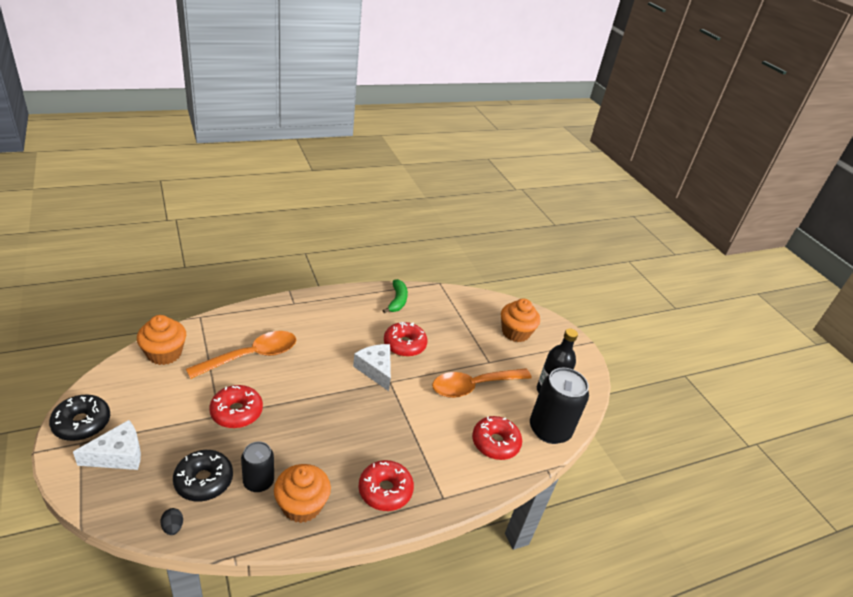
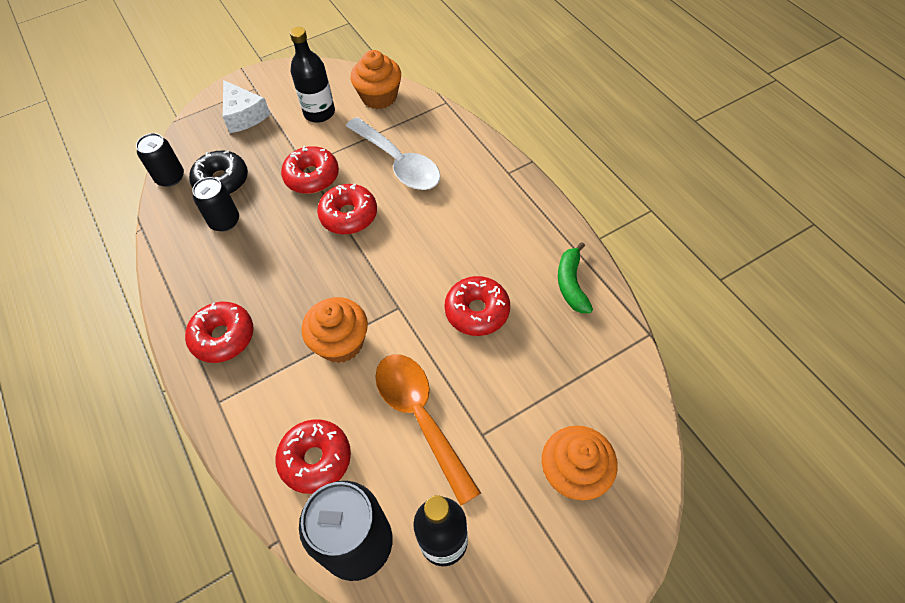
camera: 90 degrees right, 20 degrees up
(82, 423) = (276, 80): black donut -> none
(157, 396) = (319, 113): none -> black bottle
(173, 527) = (170, 177): black egg -> black can
(251, 356) = (398, 163): orange spoon -> white spoon
(293, 395) = (349, 215): none -> red donut
(302, 505) = (198, 264): orange cupcake -> orange cupcake (341, 343)
(376, 370) = (415, 287): white cheese -> none
(397, 301) = (571, 284): green banana -> green banana turned 90 degrees clockwise

